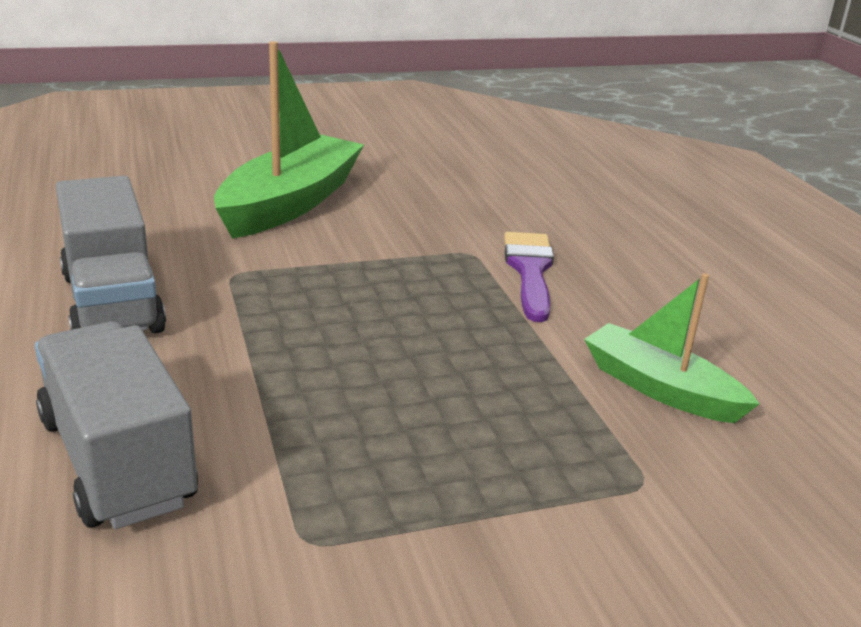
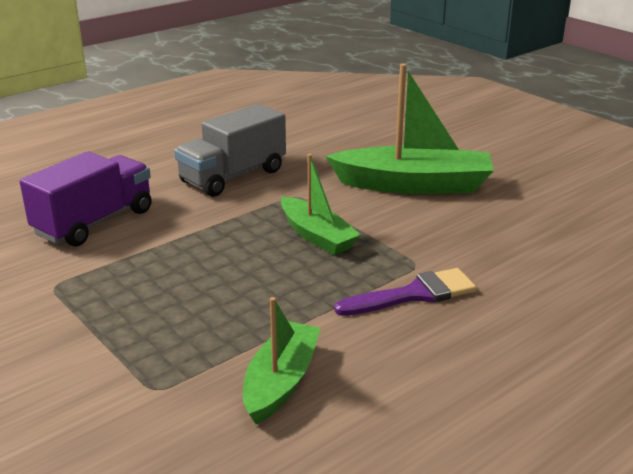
camera: 70 degrees right, 0 degrees up
(117, 461) = (94, 222): grey truck -> purple truck
(356, 288) = (317, 236): none -> green boat

